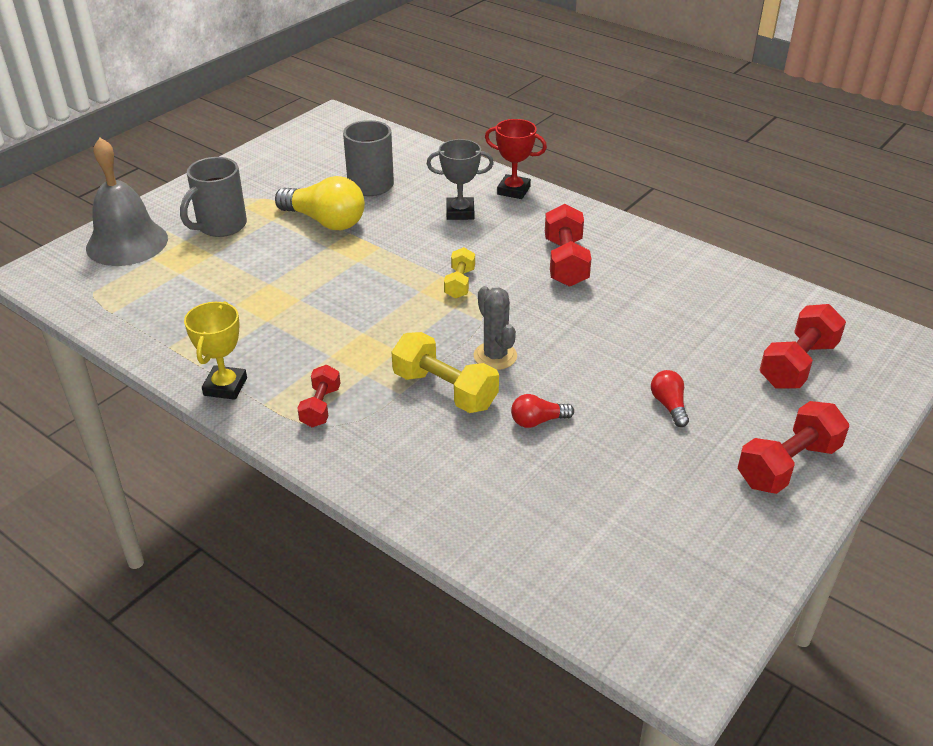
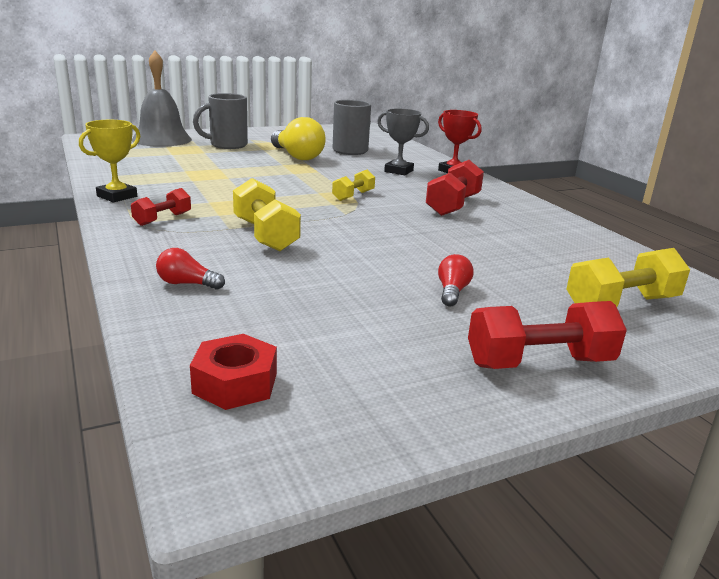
camera: 25 degrees right, 15 degrees down
(495, 356) = (331, 230): grey cactus -> none
(538, 421) = (317, 268): red light bulb -> red light bulb (187, 284)
(611, 588) = (235, 383): none -> red nut
(798, 364) = (622, 304): red dumbbell -> yellow dumbbell

